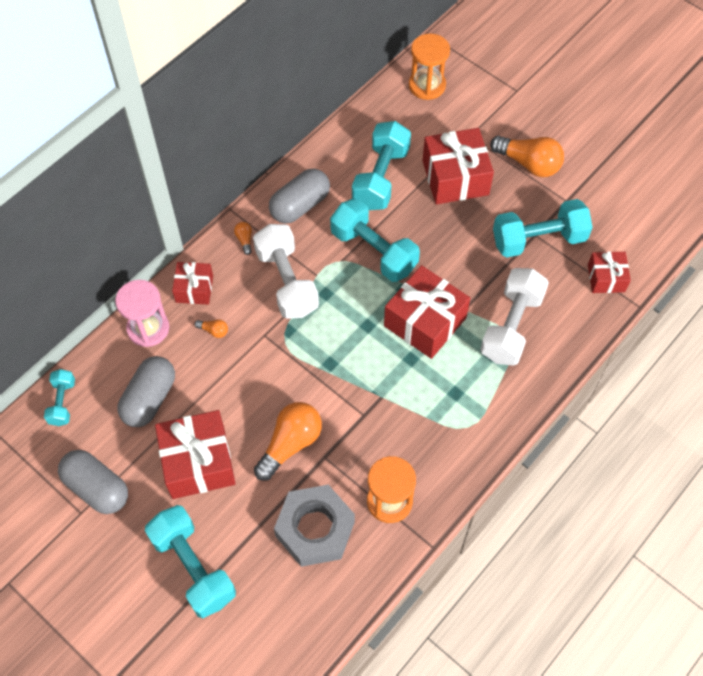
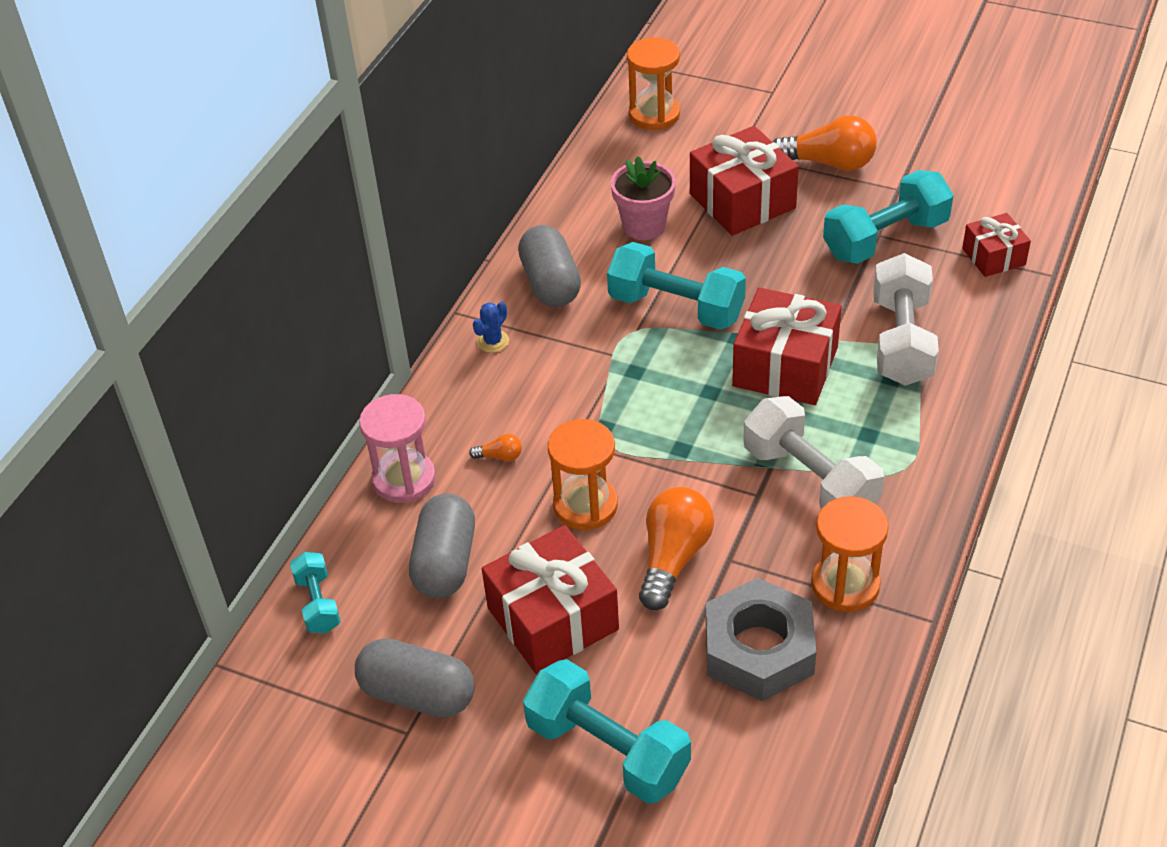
camera: 15 degrees left, 15 degrees down
(194, 289) = (449, 415): red gift -> none
(244, 240) = (493, 341): orange light bulb -> blue cactus
(252, 386) = (585, 505): none -> orange hourglass
(286, 282) = (574, 373): white dumbbell -> white dumbbell (810, 480)
(300, 205) = (550, 283): grey capsule -> grey capsule turned 45 degrees counterclockwise
(380, 178) = (644, 226): turquoise dumbbell -> pink flower pot

